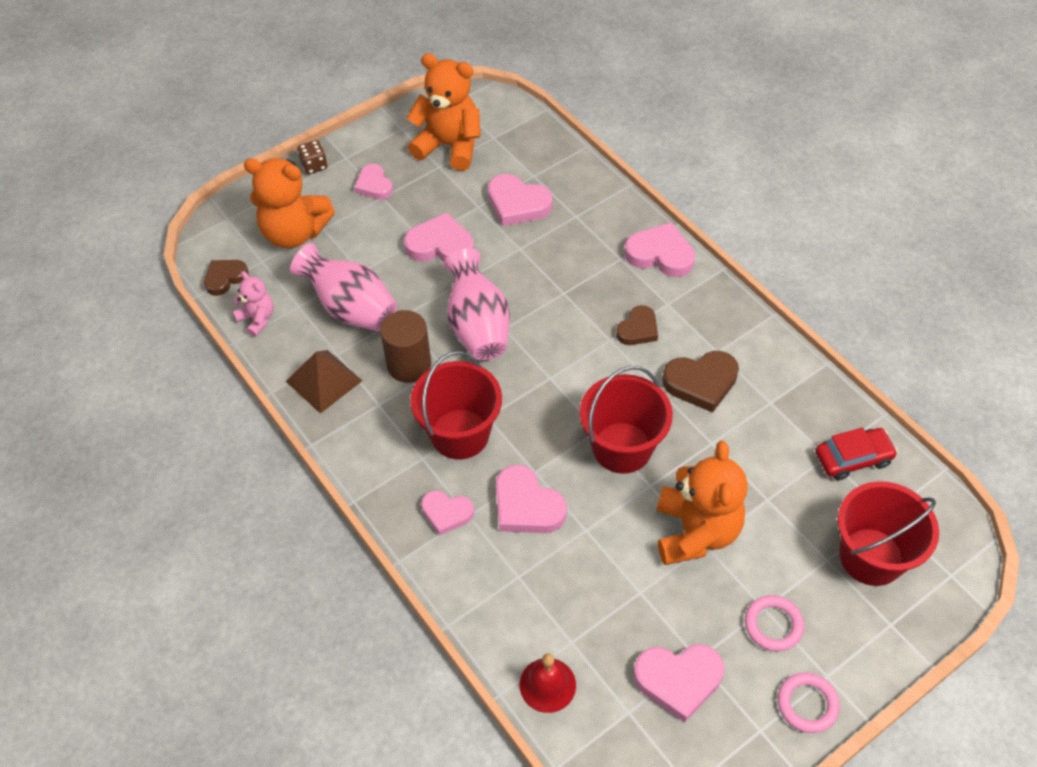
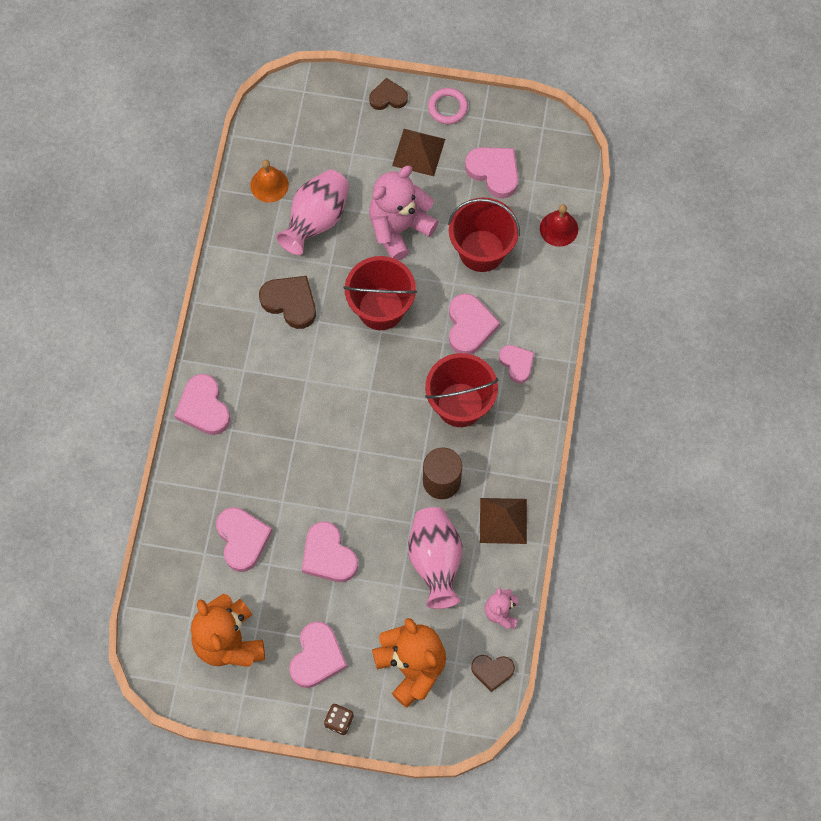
camera: 135 degrees left, 15 degrees up
(374, 185) = (317, 657): pink heart -> pink heart, size x1.53
(478, 326) = (372, 468): pink vase -> pink vase (316, 220)
(638, 329) = (282, 370): brown heart -> brown heart (388, 97)
(695, 532) = (399, 228): orange teddy bear -> pink teddy bear
(773, 625) = (418, 152): pink ring -> brown pyramid
(853, 458) = (269, 185): red car -> orange bell
(871, 556) = (329, 134): red bucket -> red bucket (481, 251)

